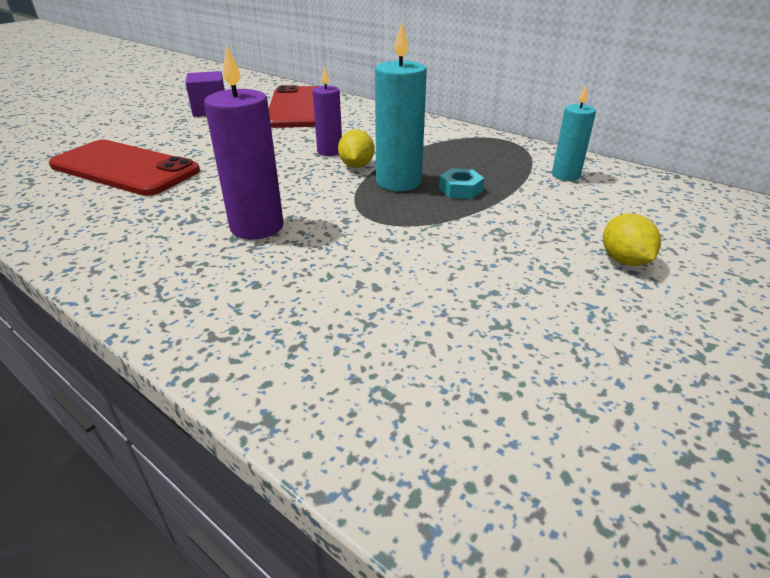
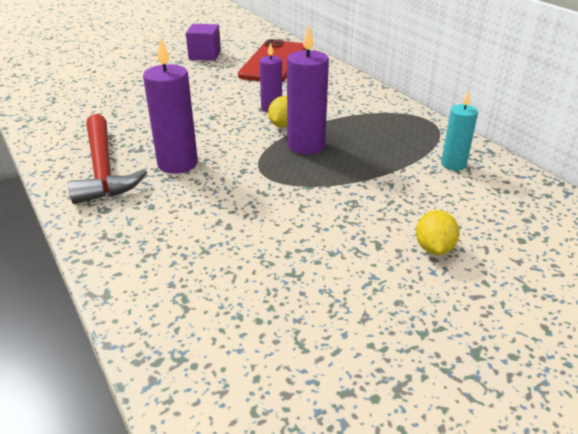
camera: 20 degrees right, 0 degrees up
(125, 168) = (117, 99): red phone -> none
(157, 251) = (103, 169): none -> red hammer
(398, 182) = (306, 145): turquoise candle -> purple candle
(460, 189) = (350, 161): turquoise nut -> none

